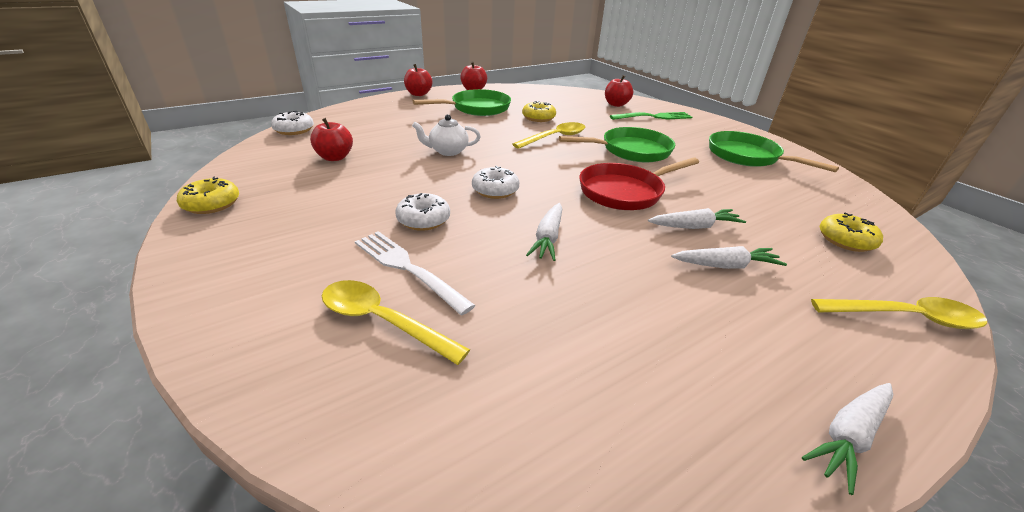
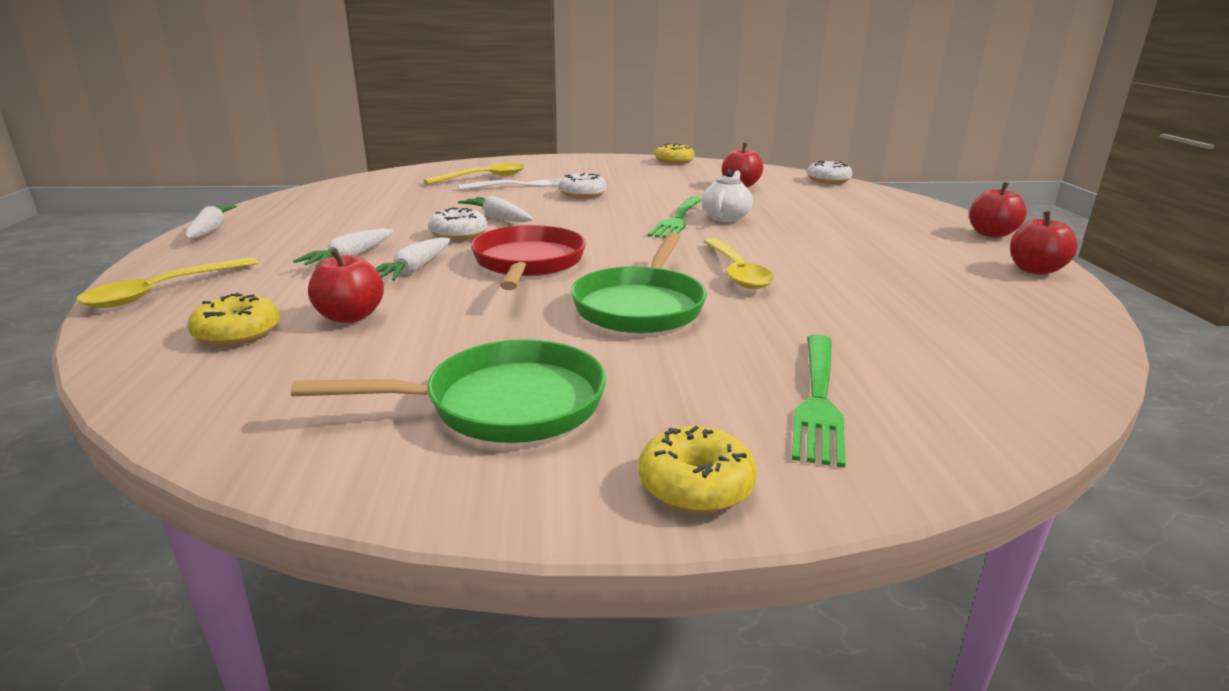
camera: 120 degrees right, 10 degrees down
(469, 165) = (677, 219): none -> green fork
(477, 108) = (906, 254): green pan -> none
(495, 190) = (606, 218): white donut -> white donut (459, 234)
(538, 118) = (842, 283): yellow donut -> yellow donut (695, 485)
(616, 104) = (939, 385): red apple -> red apple (350, 316)

